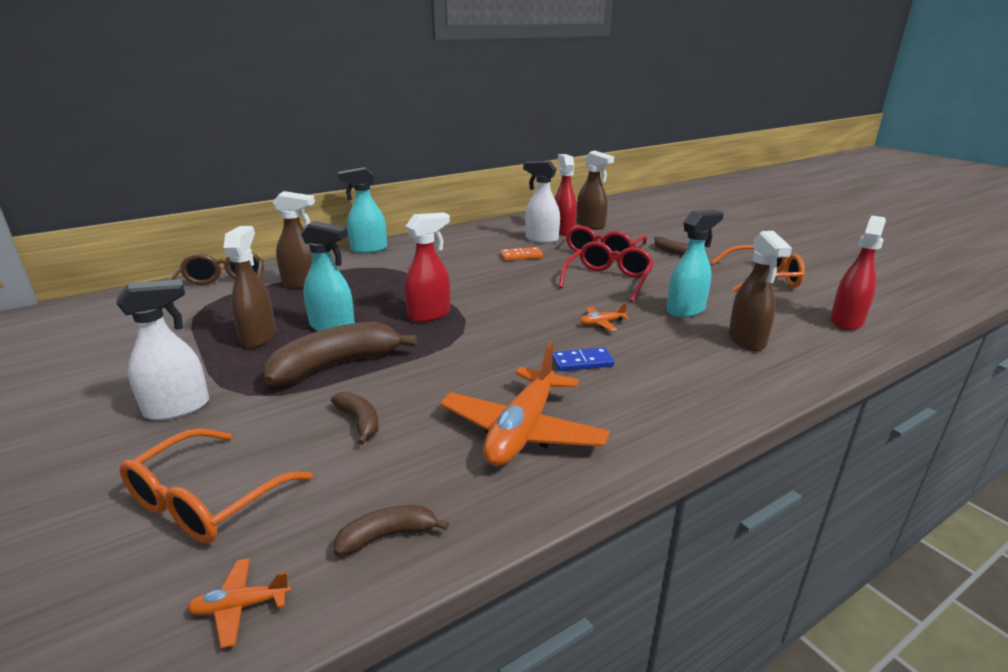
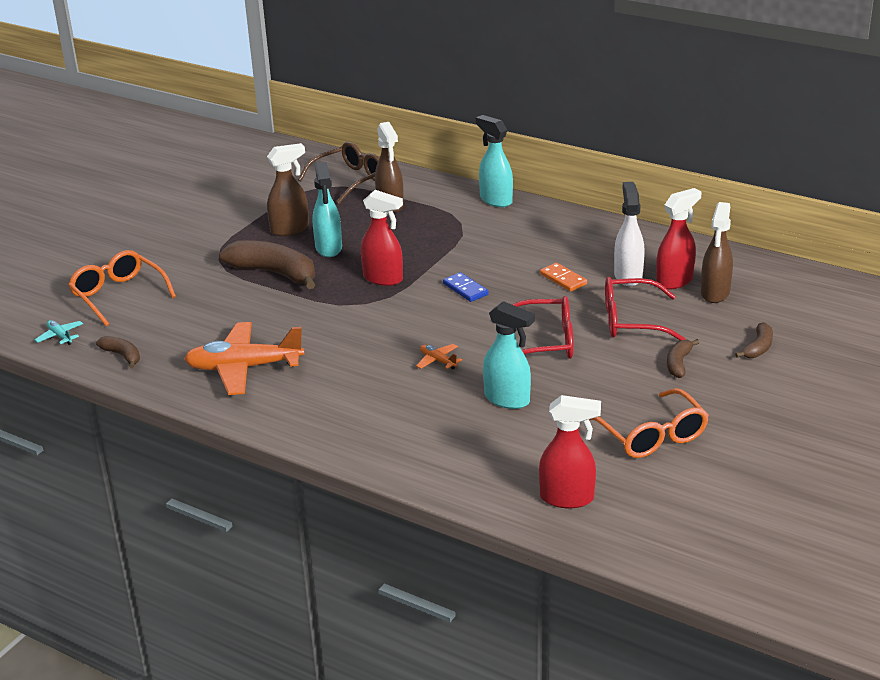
camera: 65 degrees right, 5 degrees up
(178, 408) = (188, 246): white spray bottle -> none
(206, 501) = (118, 295): orange glasses -> orange glasses turned 45 degrees clockwise
(240, 606) = (60, 336): orange plane -> turquoise plane
(359, 422) = (214, 308): brown banana -> brown banana (758, 348)
(582, 362) = (357, 368): blue domino -> blue domino (465, 289)
(747, 340) = (466, 442): brown spray bottle -> none

